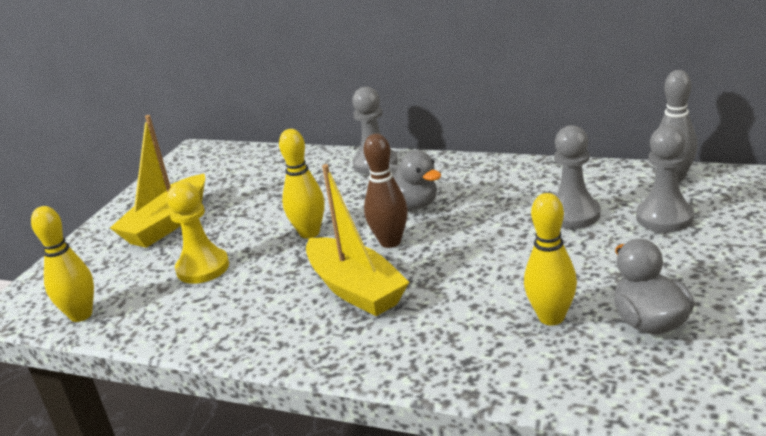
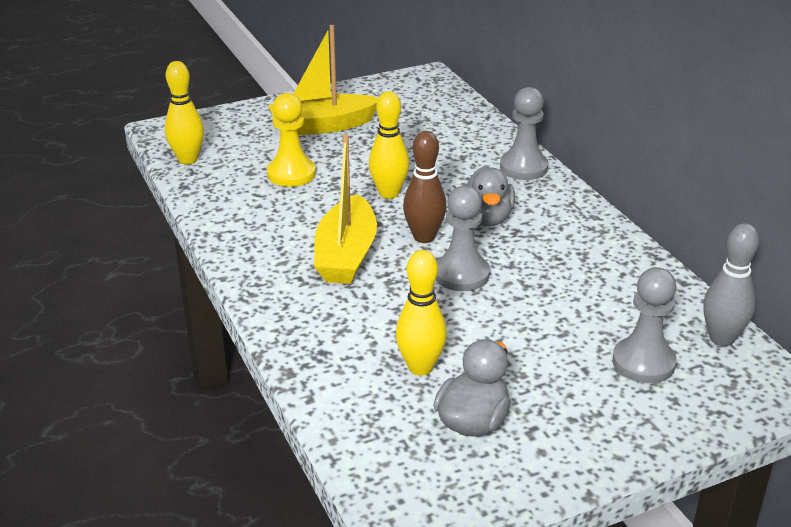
camera: 40 degrees right, 5 degrees up
(573, 214) = (581, 309): grey pawn -> grey pawn (461, 274)

